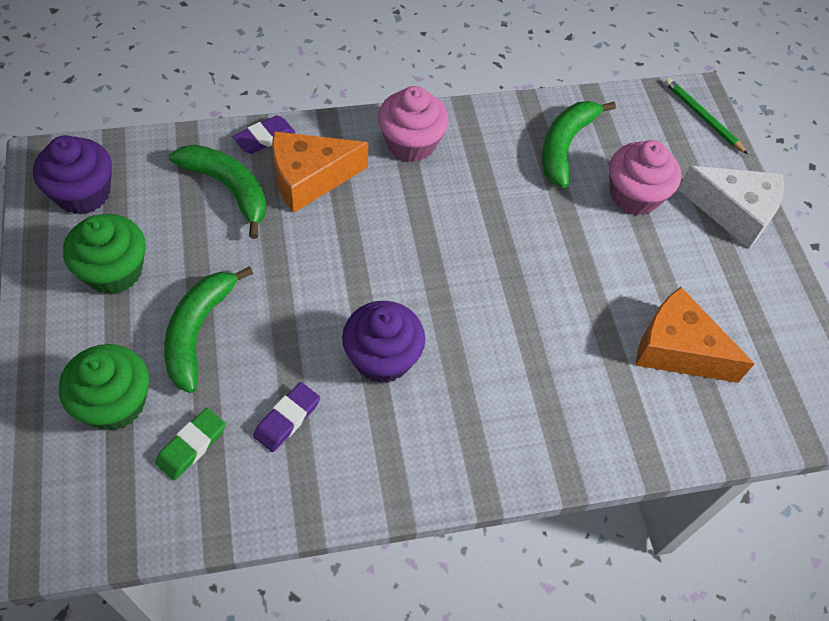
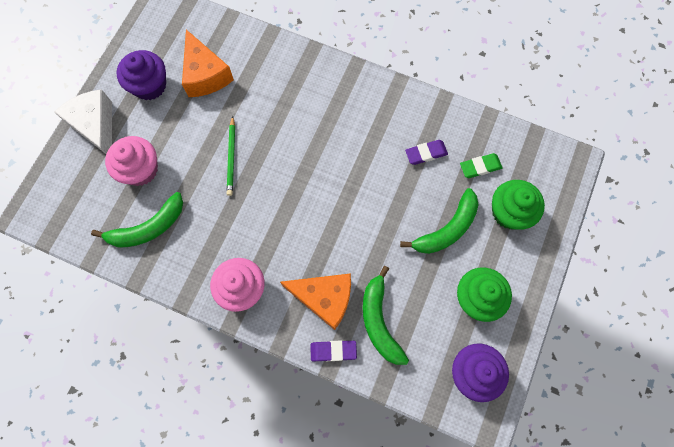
camera: 140 degrees left, 15 degrees up
(382, 358) = (358, 157): purple cupcake -> purple cupcake (149, 85)
(702, 117) = (43, 197): green pencil -> green pencil (231, 157)

